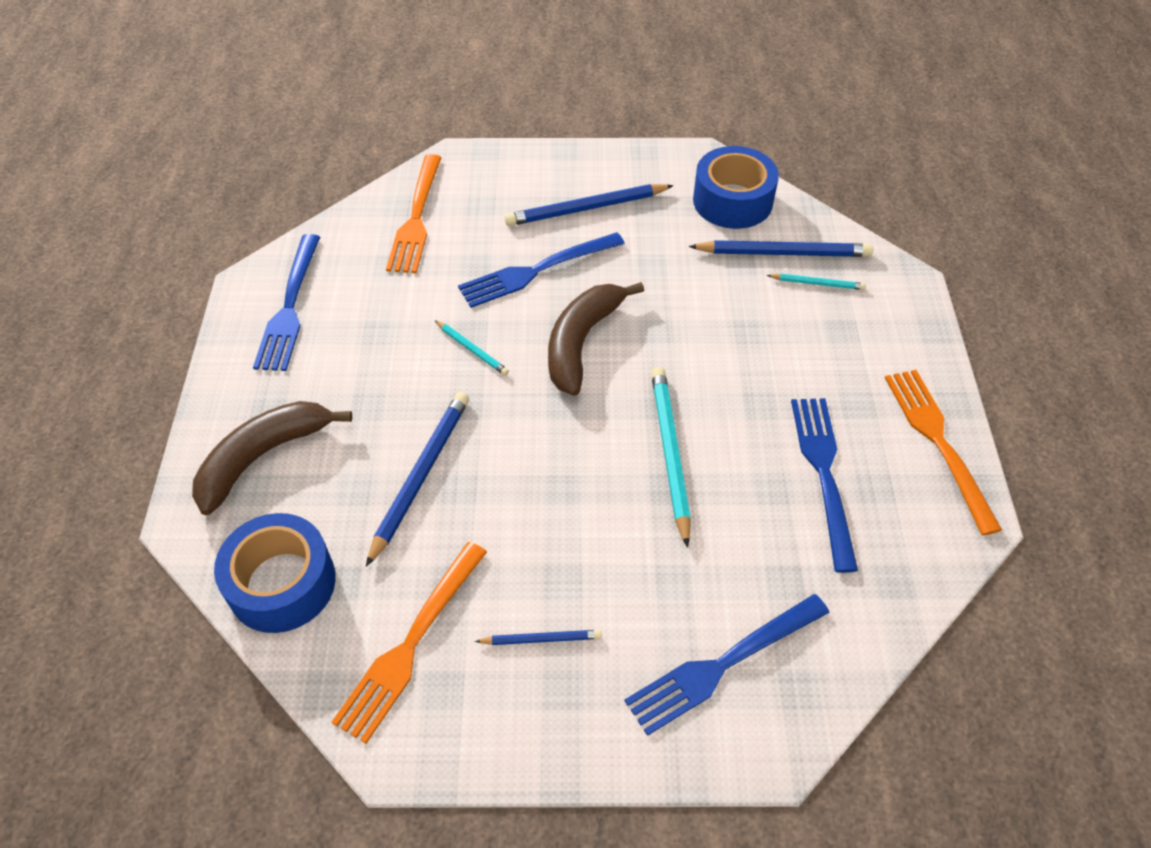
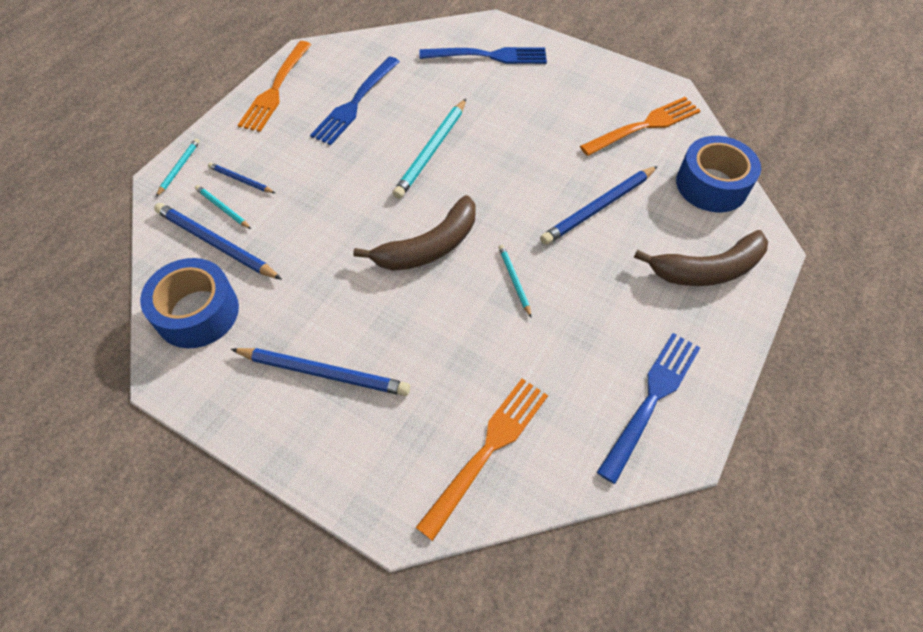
camera: 150 degrees left, 5 degrees up
(537, 271) = (417, 327): blue fork -> none
(541, 639) = (572, 100): blue pencil -> blue pencil (241, 180)
(909, 299) = (179, 168): none -> turquoise pencil

